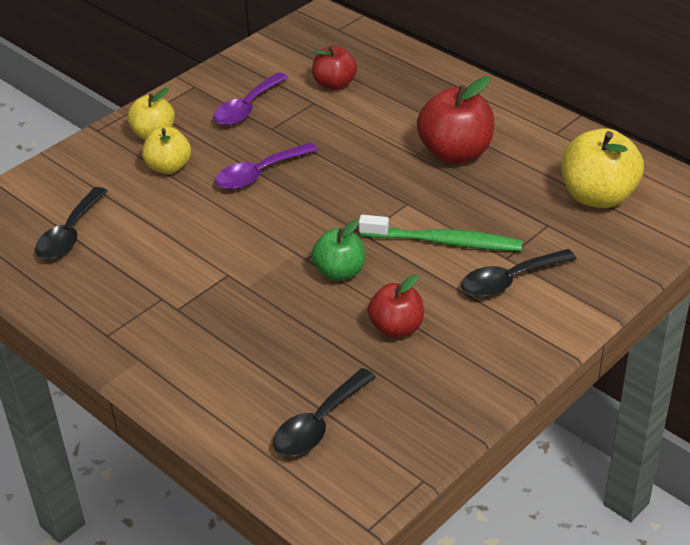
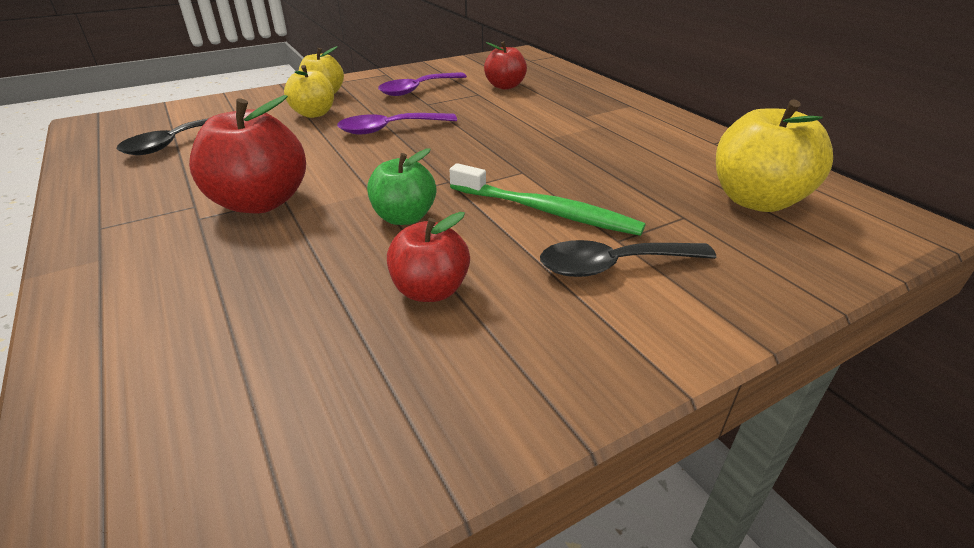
camera: 15 degrees right, 5 degrees down
(318, 424) = (219, 401): black spoon -> none
(455, 153) = (596, 142): red apple -> red apple (260, 202)

